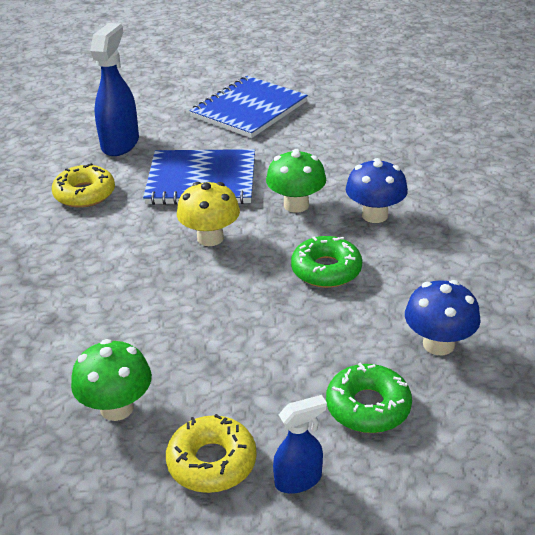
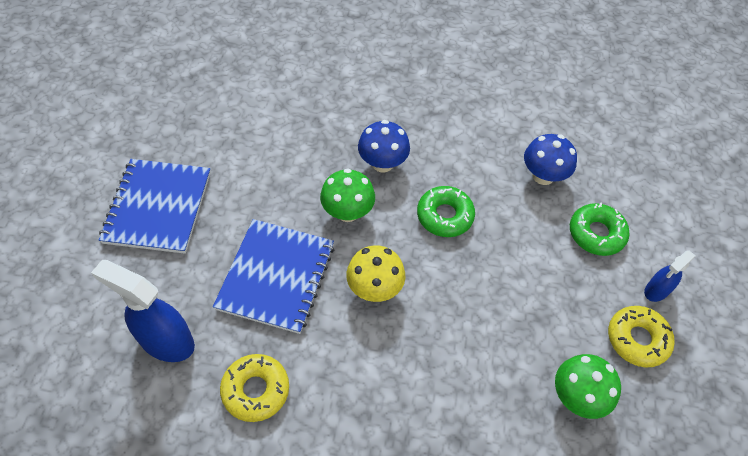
camera: 80 degrees left, 20 degrees up
(249, 109) = (158, 207): blue notebook -> blue notebook turned 45 degrees clockwise
(299, 480) = (656, 290): blue spray bottle -> blue spray bottle turned 120 degrees counterclockwise

